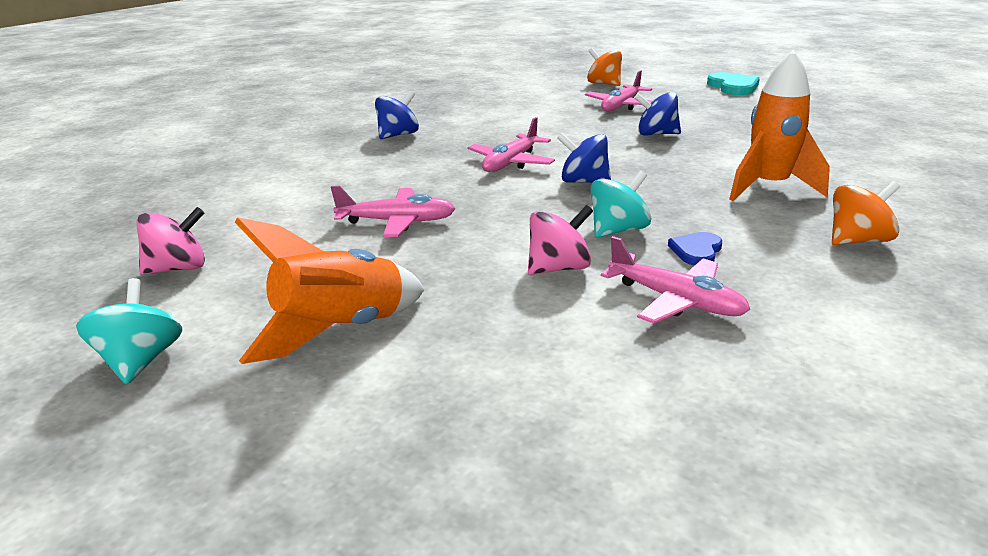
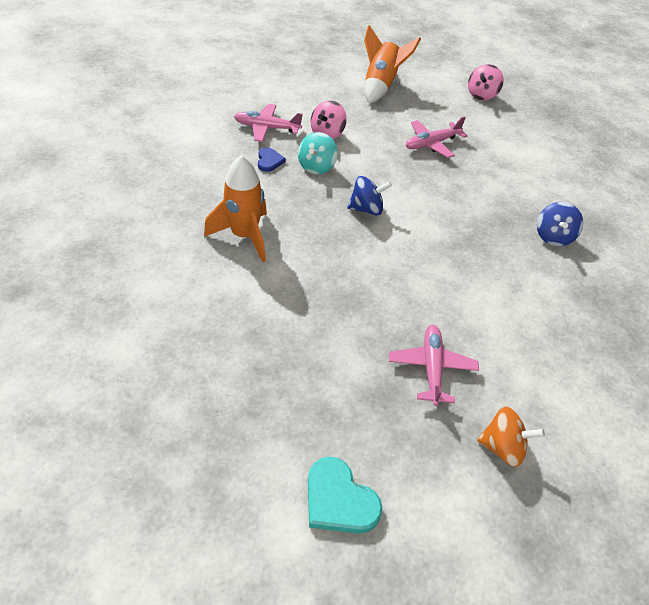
camera: 145 degrees right, 20 degrees up
(140, 361) = (428, 63): turquoise spinning top -> none
(511, 163) = (432, 219): pink plane -> none
(656, 134) = (360, 303): blue spinning top -> none
(857, 240) = (186, 191): orange spinning top -> none

